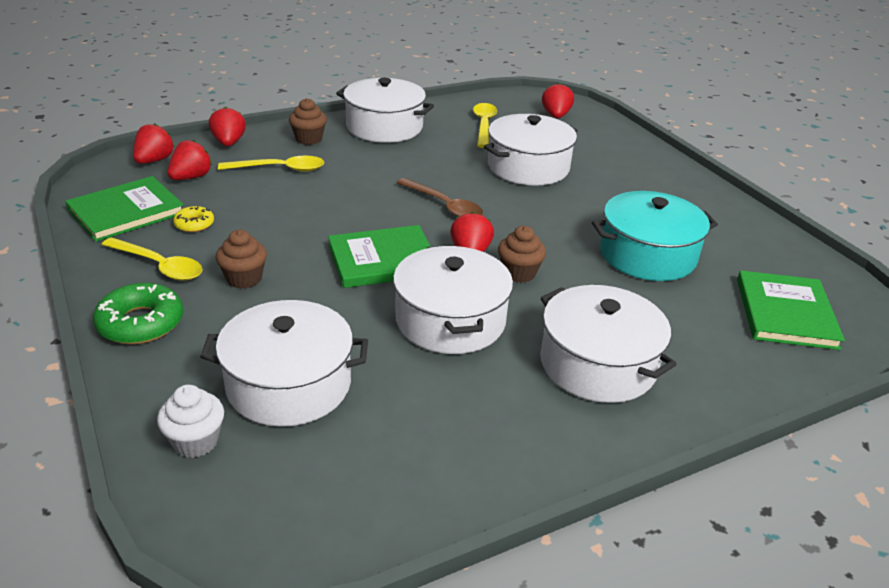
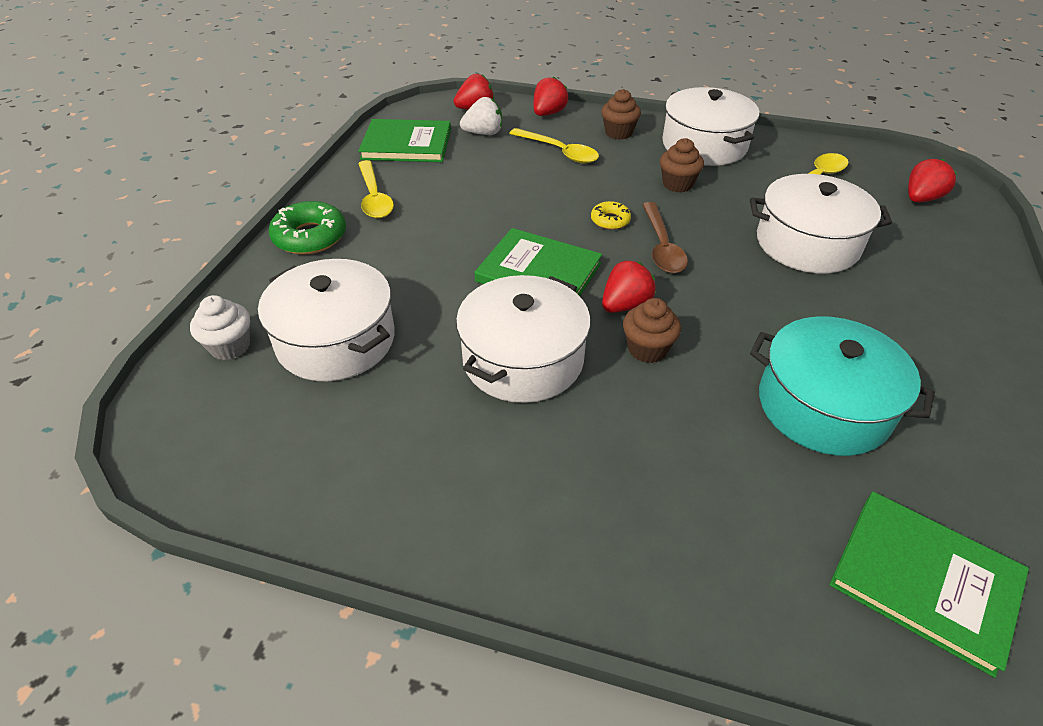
camera: 45 degrees right, 10 degrees up
(191, 177) = (483, 133): red strawberry -> white strawberry
(194, 224) = (438, 174): yellow donut -> yellow donut (610, 220)
(244, 278) = (415, 236): brown cupcake -> brown cupcake (677, 184)
(597, 364) = (602, 487): white pot -> none
(785, 313) = (924, 580): green book -> green book turned 75 degrees clockwise

